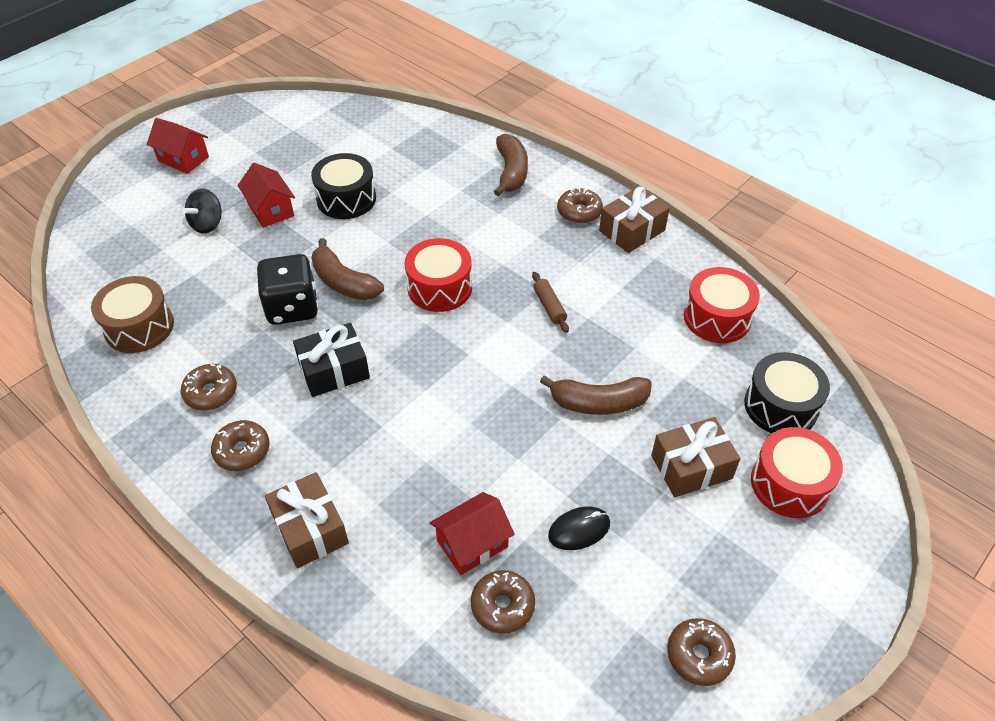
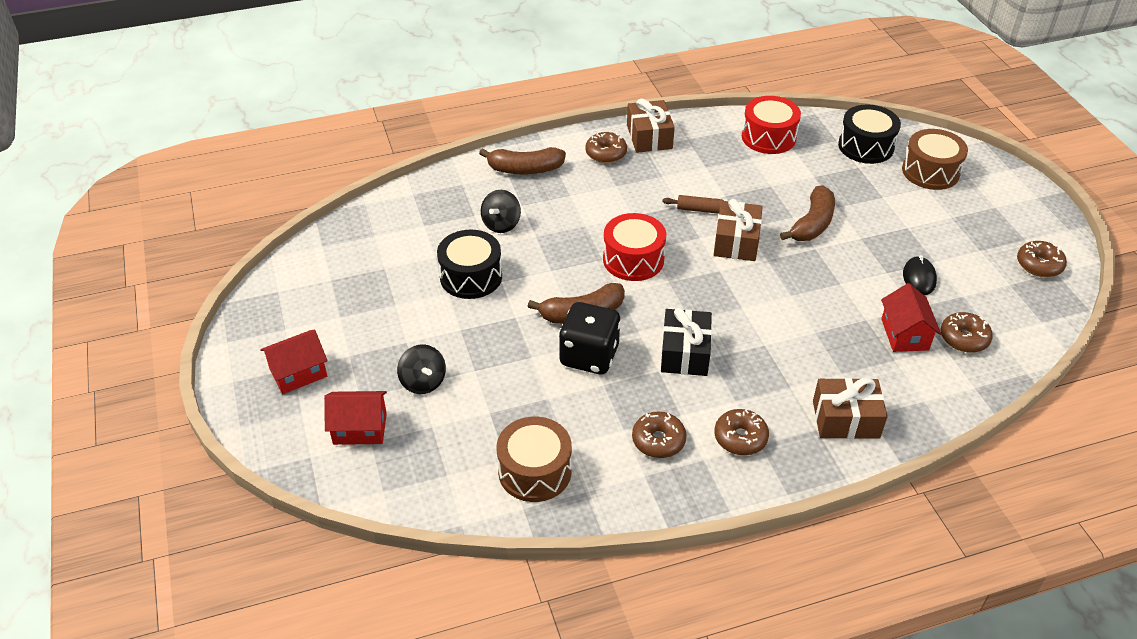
camera: 60 degrees left, 5 degrees down
(271, 210) = (441, 331): red house -> red house (360, 428)
(425, 189) = (501, 224): none -> black spinning top
(511, 172) = (525, 169): brown banana -> brown banana turned 150 degrees clockwise
(691, 467) = (894, 206): brown gift -> brown gift (736, 242)
(789, 484) = (930, 172): red drum -> brown drum

